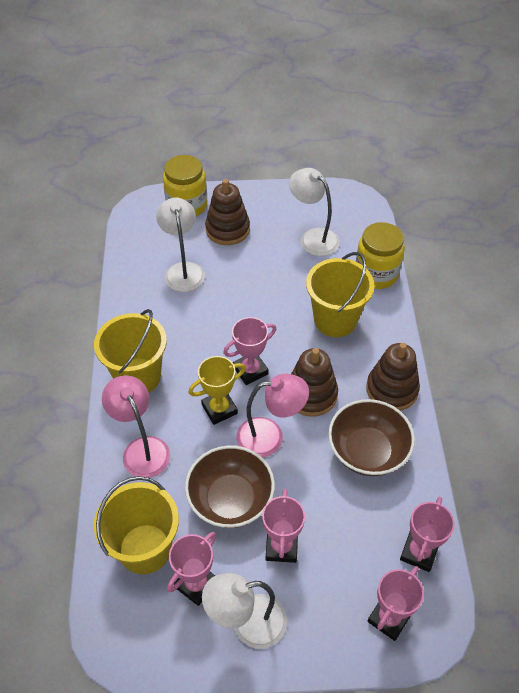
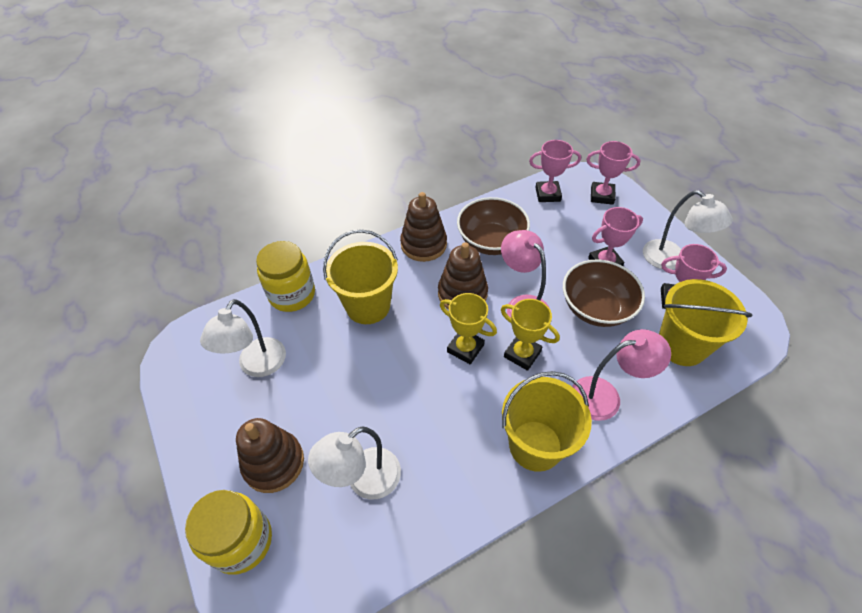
camera: 115 degrees left, 0 degrees up
(142, 449) = (605, 396): pink lamp -> pink lamp turned 135 degrees counterclockwise
(250, 370) = (465, 348): pink trophy -> yellow trophy

